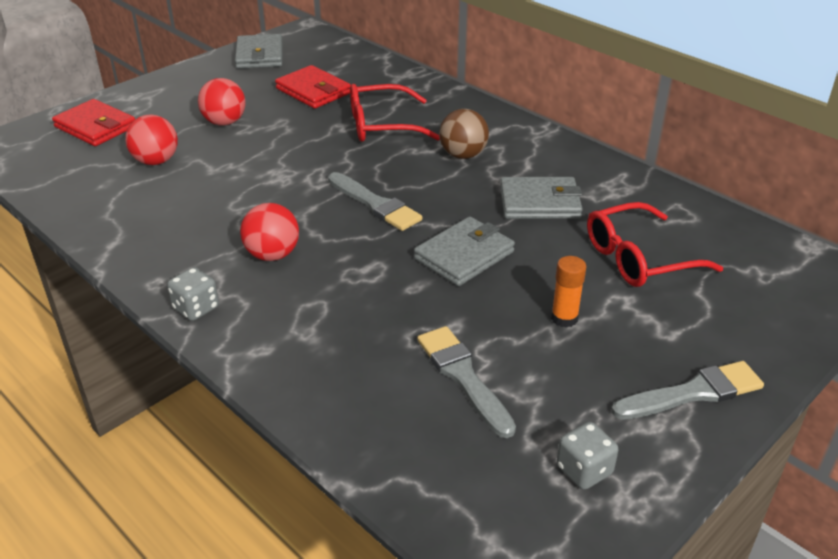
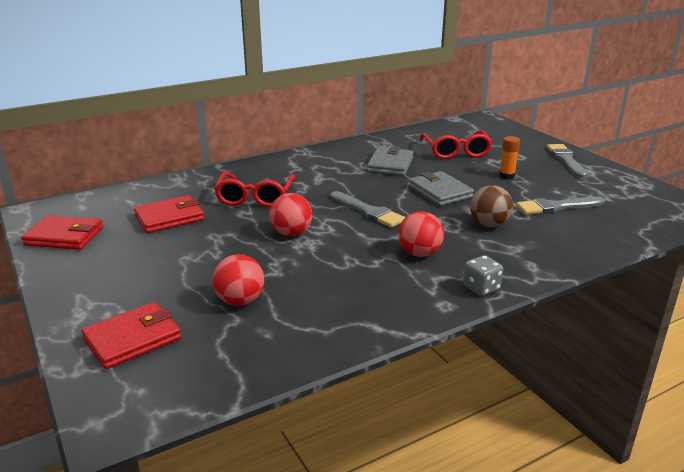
camera: 75 degrees left, 10 degrees down
(224, 122) = (191, 262): red ball -> red ball (291, 233)
(259, 55) = (64, 236): grey wallet -> red wallet
(375, 204) = (368, 211): grey brush -> grey brush turned 75 degrees clockwise
(463, 155) = (319, 177): brown ball -> brown ball (489, 224)
(584, 470) = (623, 190): grey dice -> none

